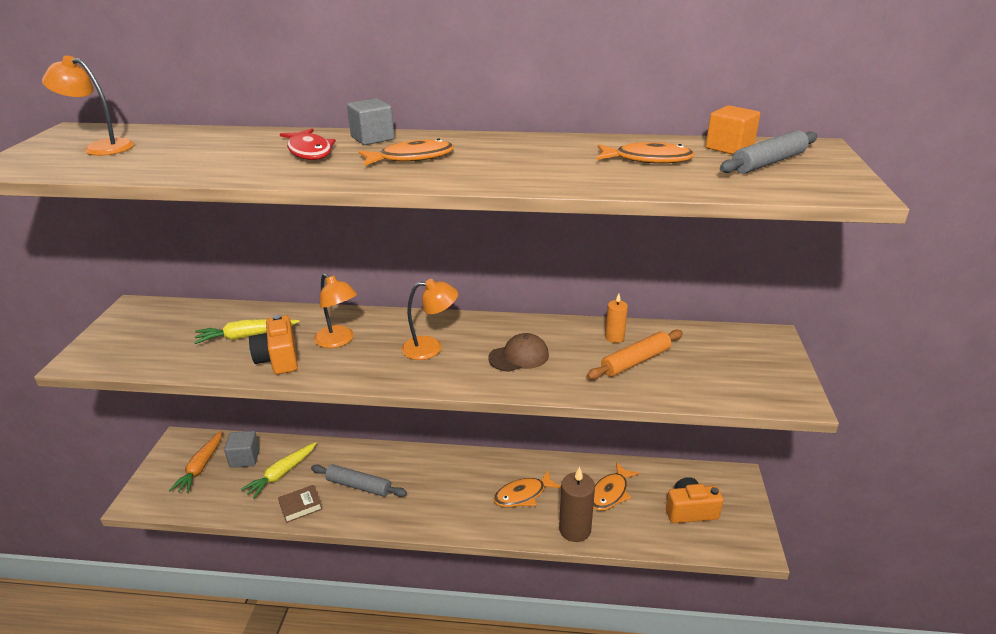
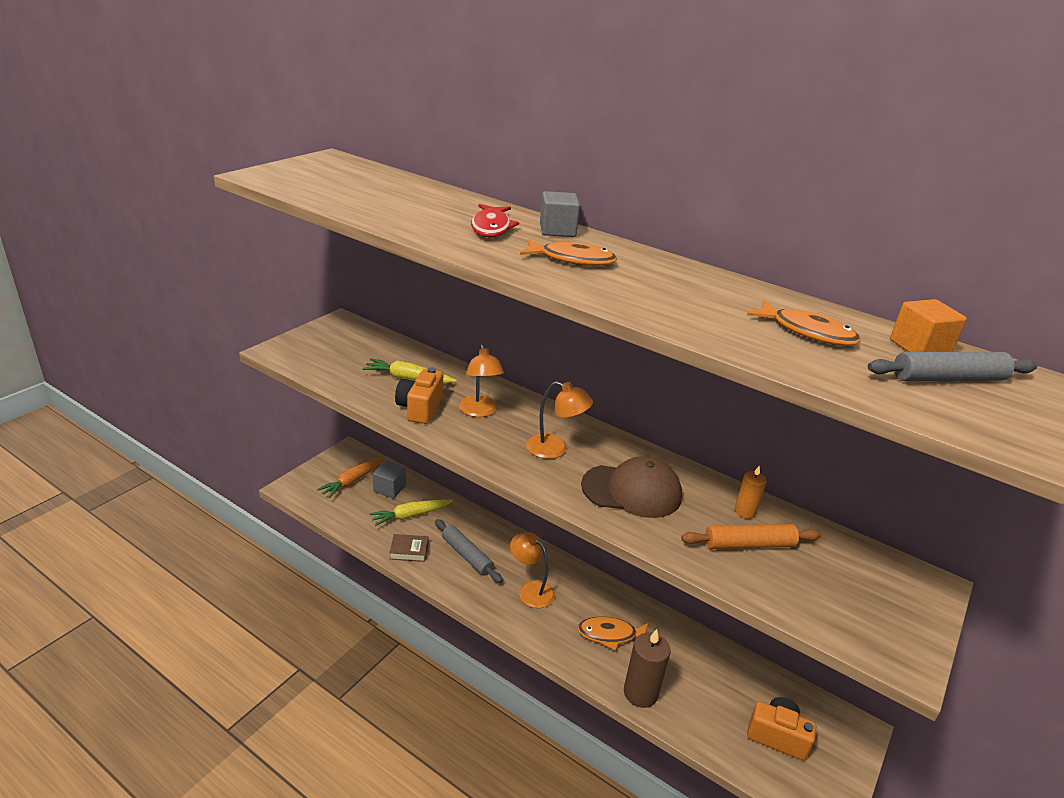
camera: 25 degrees right, 0 degrees up
(101, 147) = (338, 178): orange lamp -> orange lamp (530, 590)
(519, 356) = (632, 491): brown cap -> brown cap, size x1.53
(610, 493) = (700, 675): orange fish -> none

